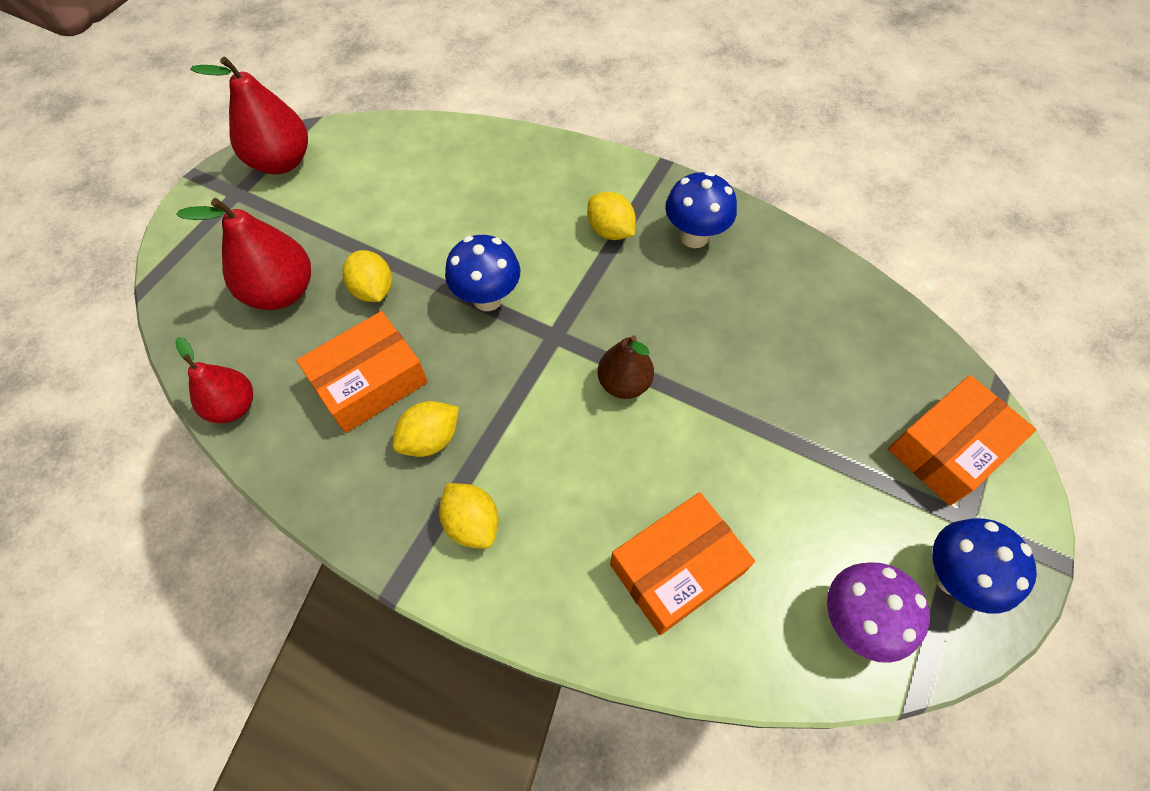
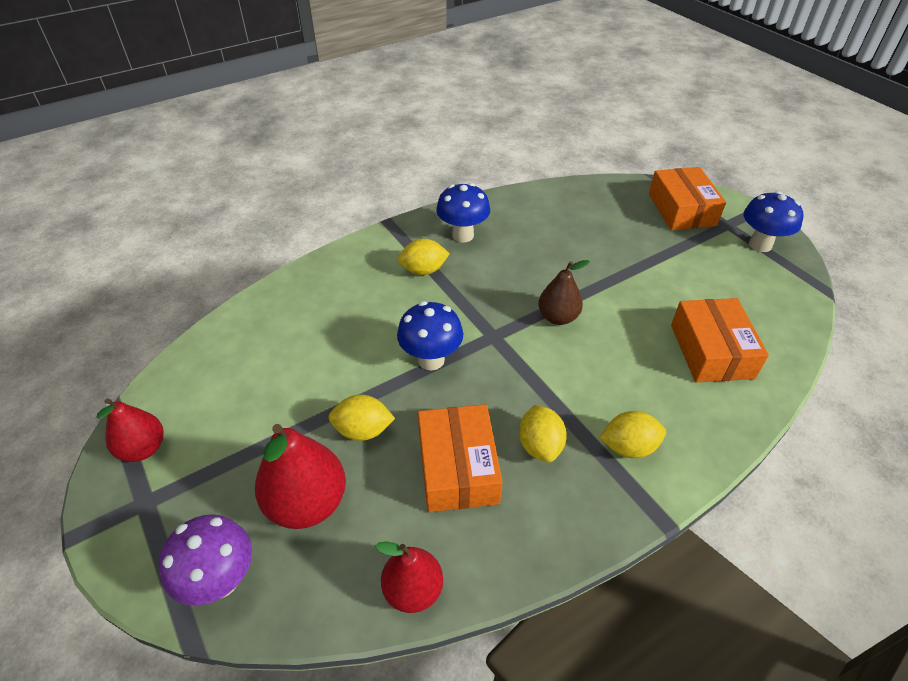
camera: 60 degrees left, 15 degrees down
(281, 162) = (143, 449): red pear -> red pear, size x0.65
(855, 621) = (773, 291): purple mushroom -> purple mushroom (221, 581)

